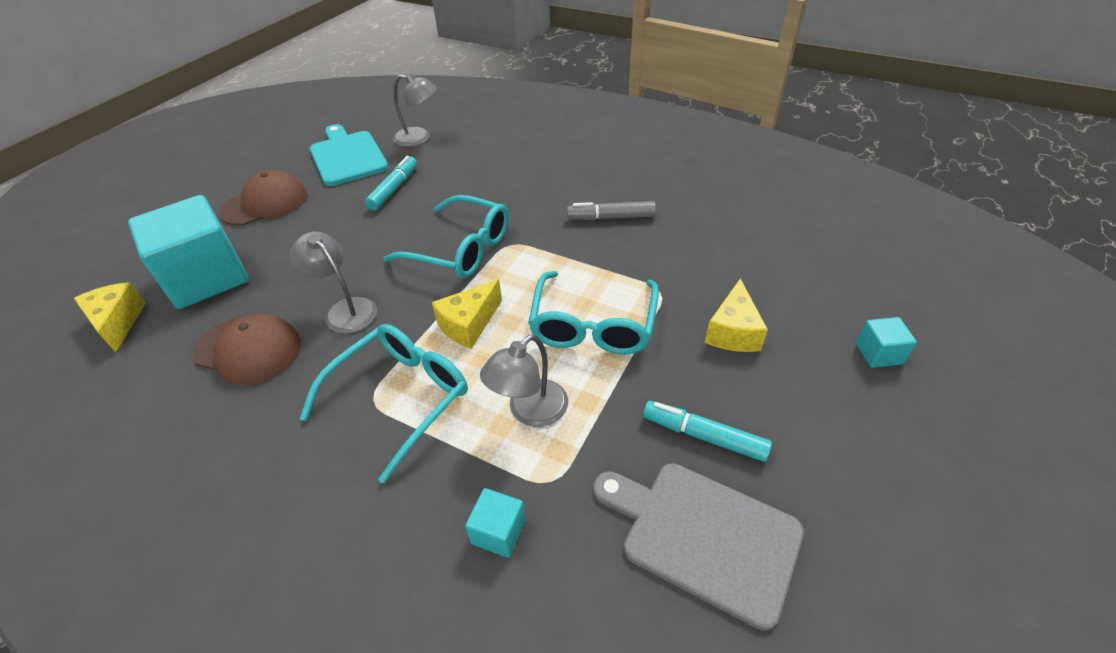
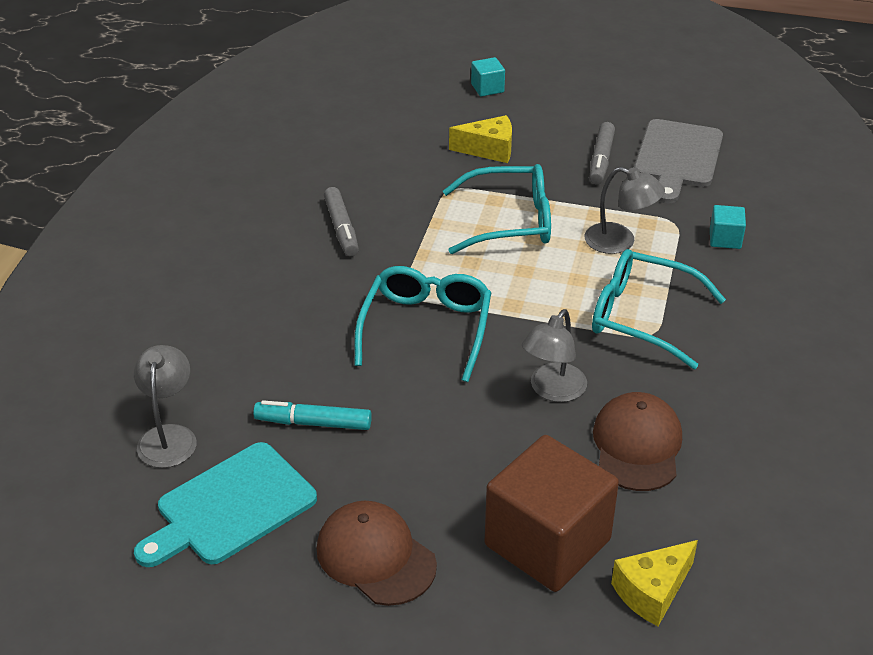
camera: 105 degrees left, 5 degrees down
(207, 278) = (547, 542): turquoise cube -> brown cube
(468, 324) = (538, 296): yellow cheese -> none
(704, 436) = (601, 159): turquoise marker -> grey marker

